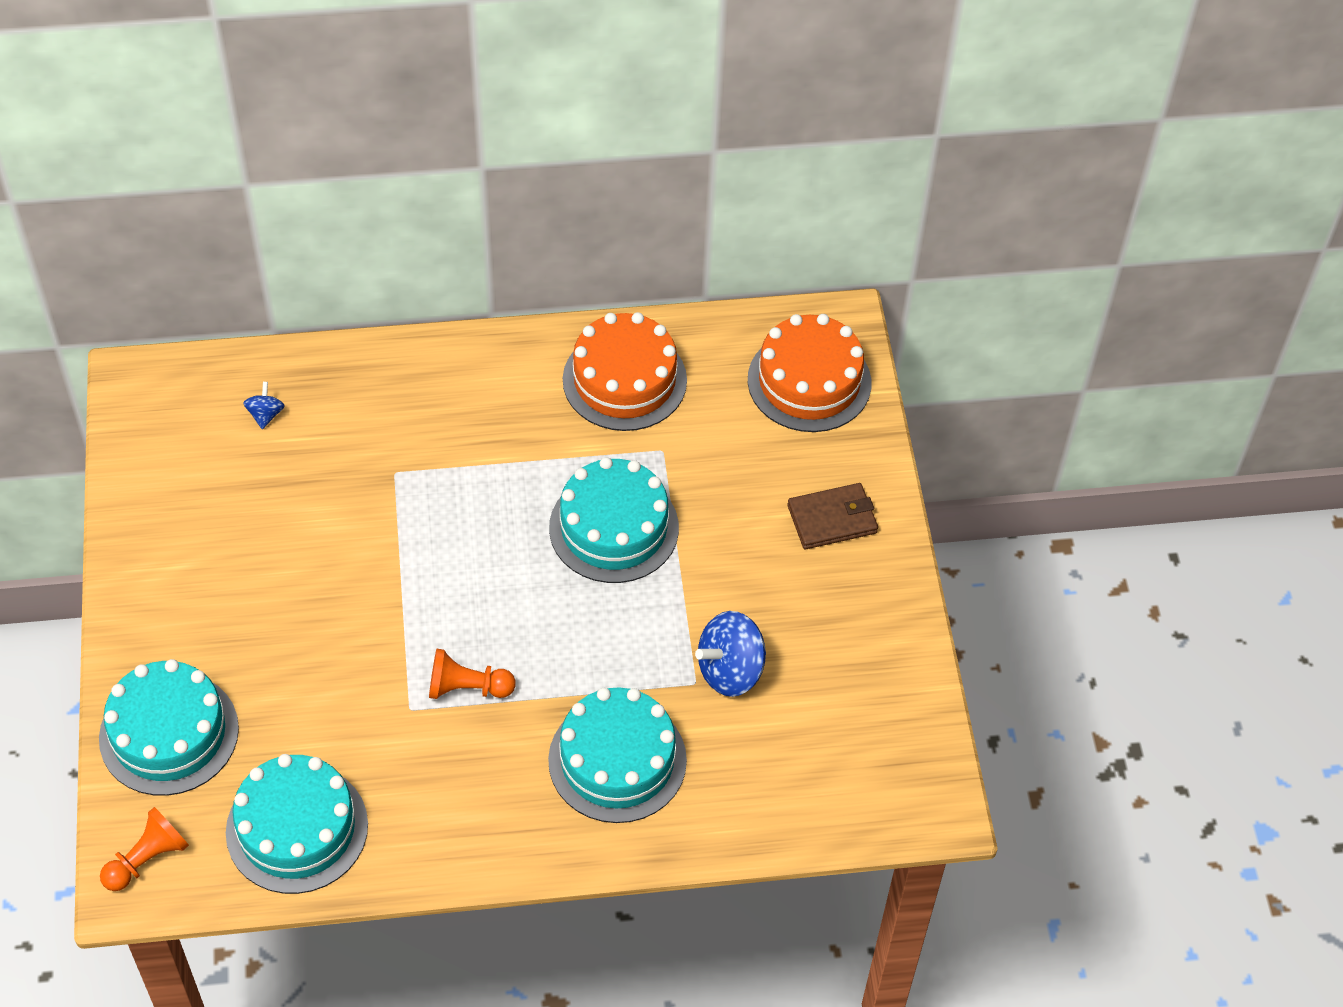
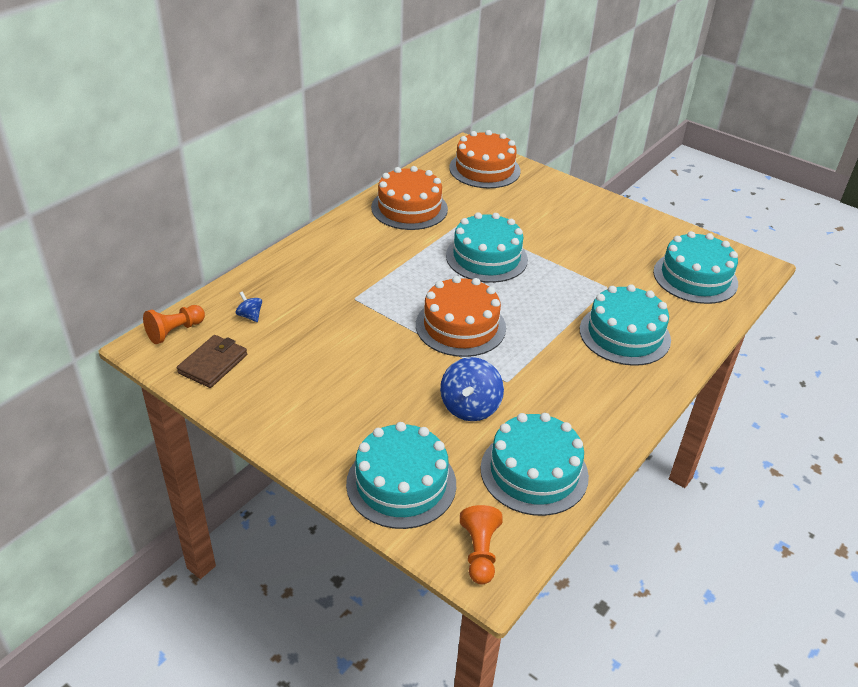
camera: 45 degrees left, 15 degrees down
(455, 600) = (460, 326): none -> orange cake
(467, 688) = (519, 354): orange pawn -> orange pawn (175, 331)
(730, 670) = (613, 274): blue spinning top -> blue spinning top (470, 407)
(826, 758) = (695, 277): none -> turquoise cake
(832, 519) = (565, 204): brown wallet -> brown wallet (213, 364)

